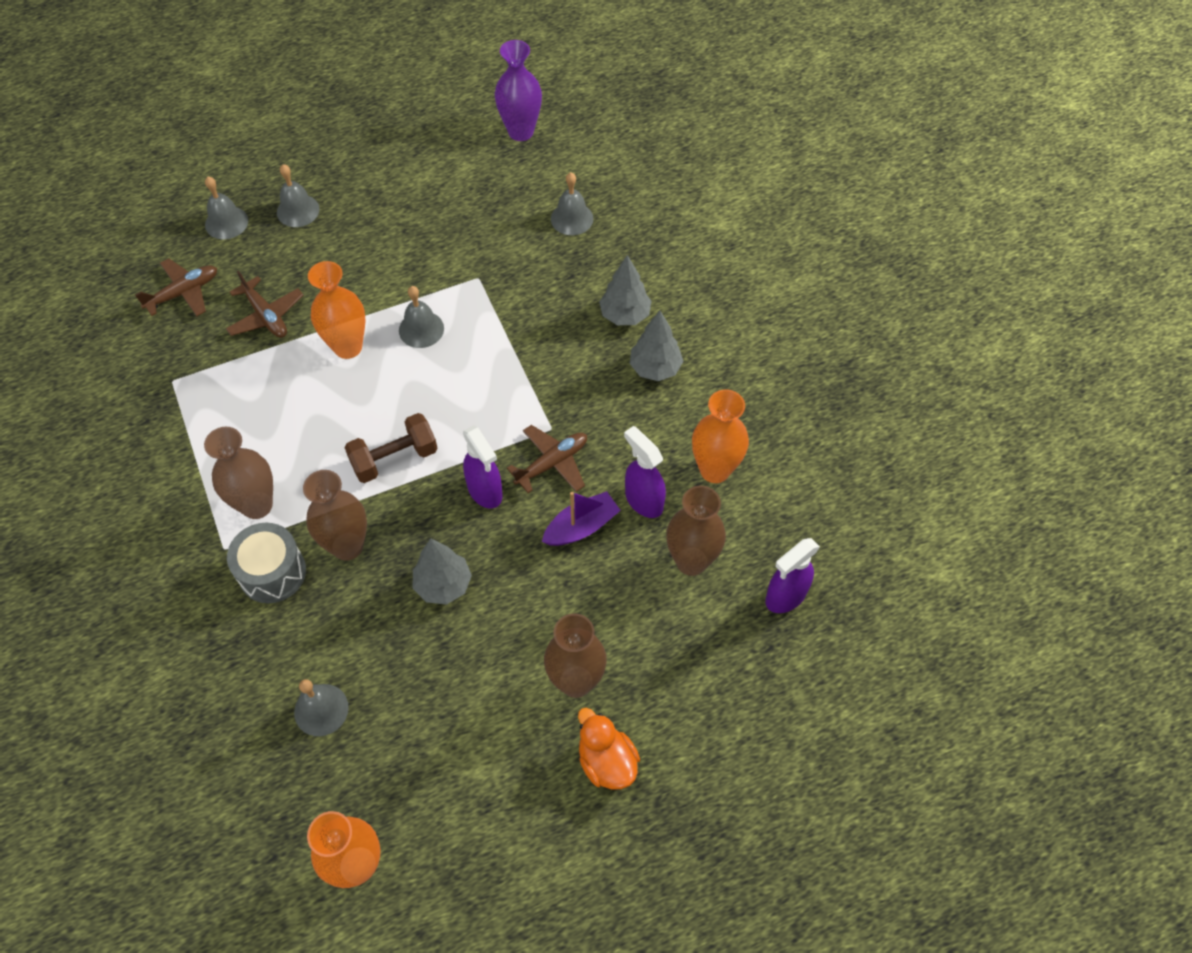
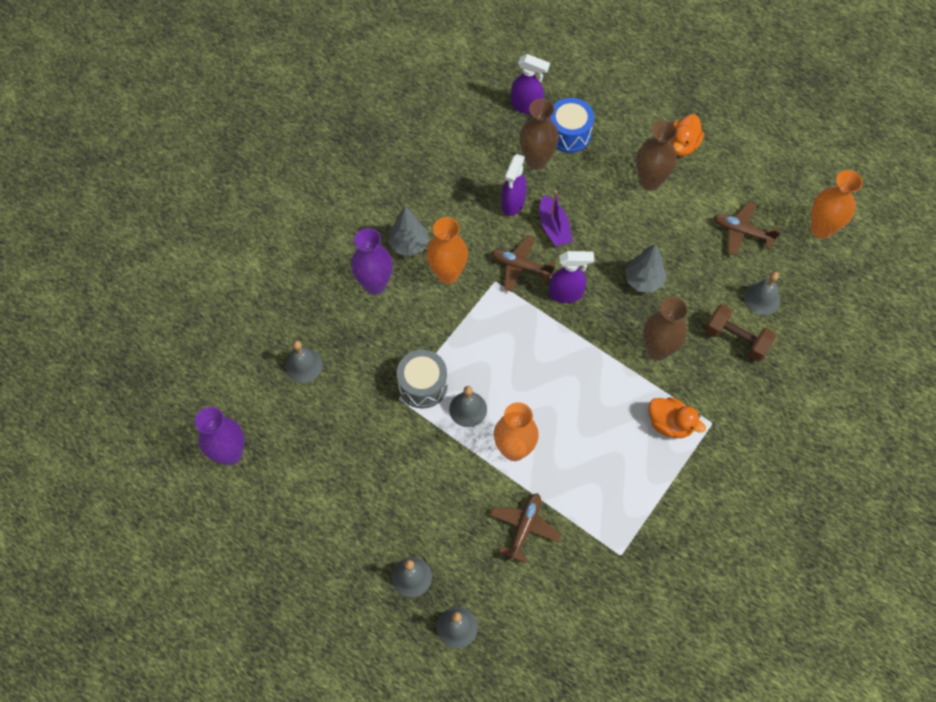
camera: 120 degrees left, 5 degrees up
(183, 293) = (543, 608): brown plane -> brown plane (742, 232)
(257, 505) = (670, 424): brown vase -> orange duck
(272, 572) = (705, 382): grey drum -> grey drum (423, 385)
(394, 458) = (580, 361): brown dumbbell -> brown dumbbell (736, 339)
(485, 491) = (566, 293): purple spray bottle -> purple spray bottle turned 60 degrees clockwise
(581, 527) = (554, 227): purple boat -> purple boat turned 135 degrees counterclockwise
(625, 315) = (375, 284): grey tree -> purple vase
(710, 623) = (569, 134): none -> blue drum
(715, 470) = (465, 176): orange vase -> orange vase (447, 274)

